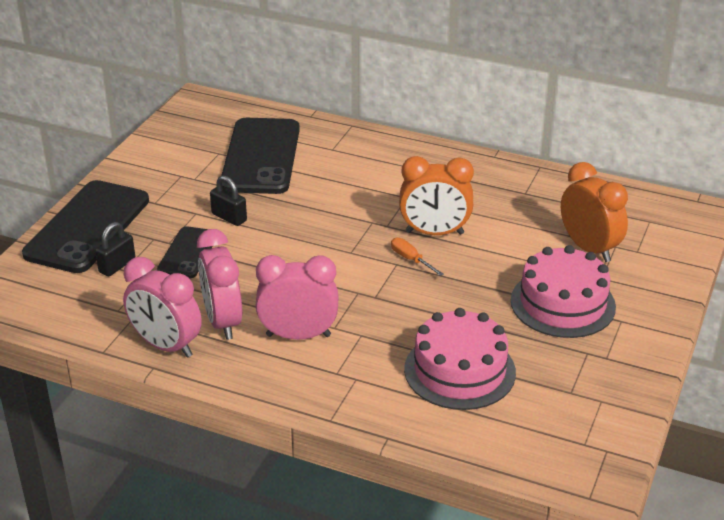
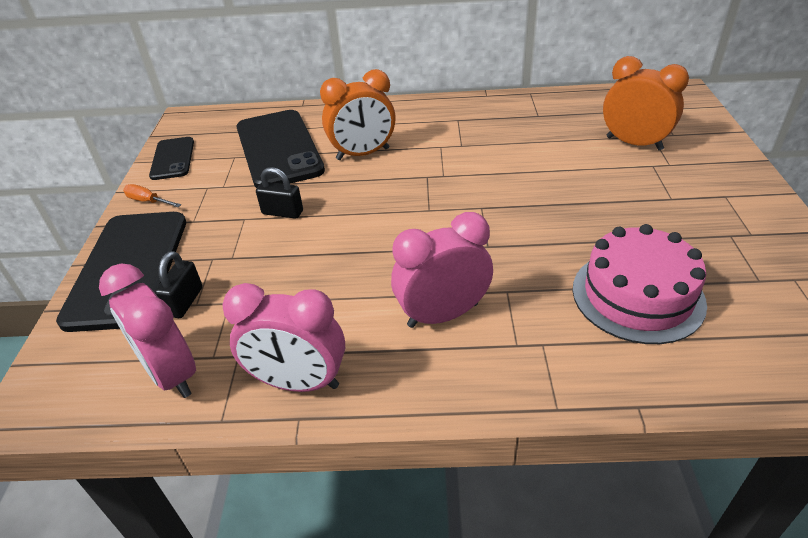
camera: 20 degrees left, 5 degrees up
(188, 253) = (260, 262): black phone -> black phone (173, 159)
(222, 322) = (347, 328): pink clock -> pink clock (171, 374)
(411, 259) = (491, 199): orange screwdriver -> orange screwdriver (148, 201)
(434, 233) = (492, 169): orange clock -> orange clock (363, 154)
(562, 303) = (662, 196): pink cake -> none

